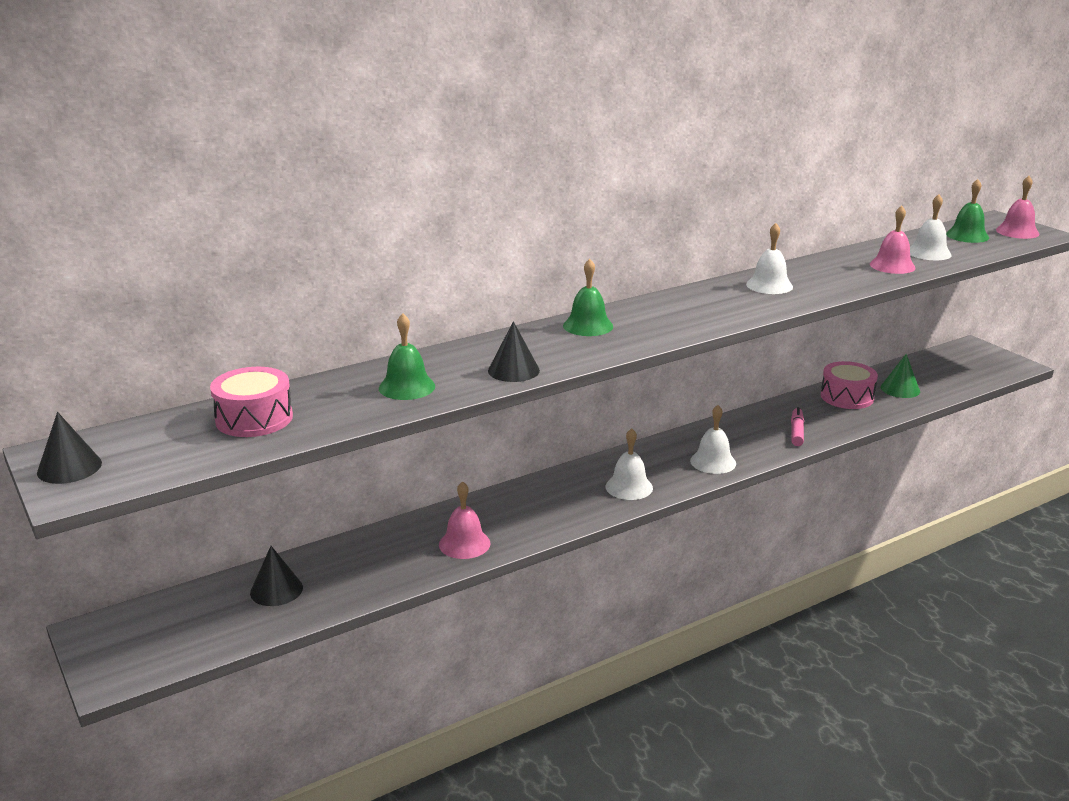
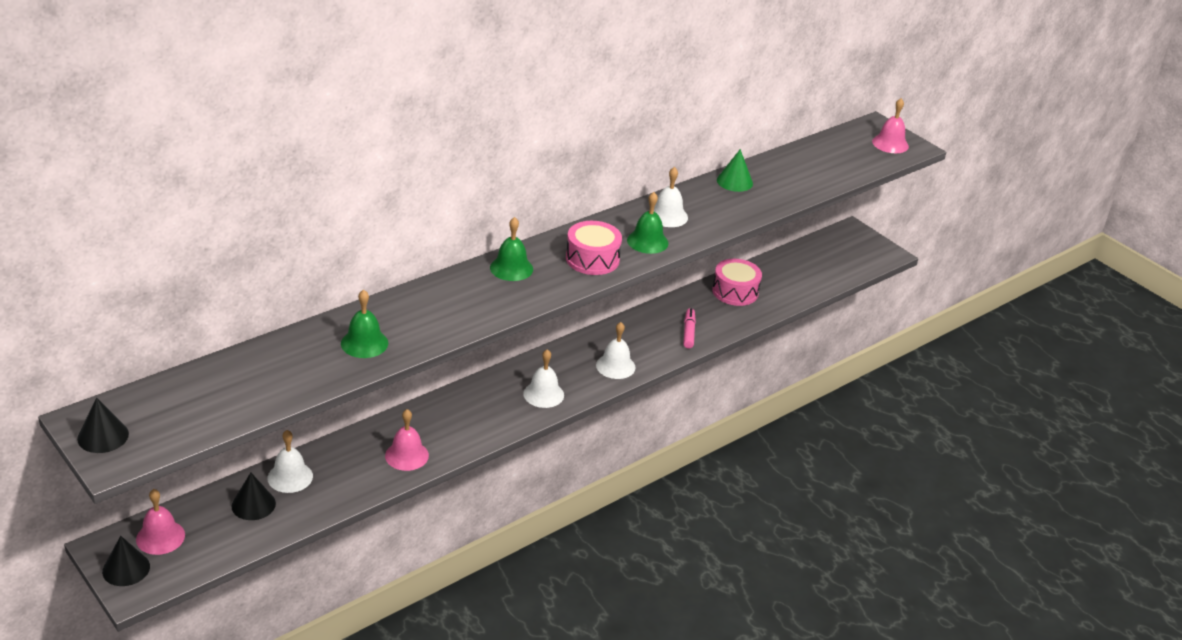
camera: 10 degrees left, 10 degrees up
(254, 418) = (242, 380): pink drum -> pink drum (592, 259)
(513, 370) = (452, 323): black cone -> black cone (126, 569)
(892, 266) = (775, 190): pink bell -> pink bell (160, 537)
(900, 389) = (782, 282): green cone -> green cone (734, 181)
(929, 253) = (809, 172): white bell -> white bell (290, 477)
(967, 236) = (846, 149): green bell -> green bell (647, 241)

